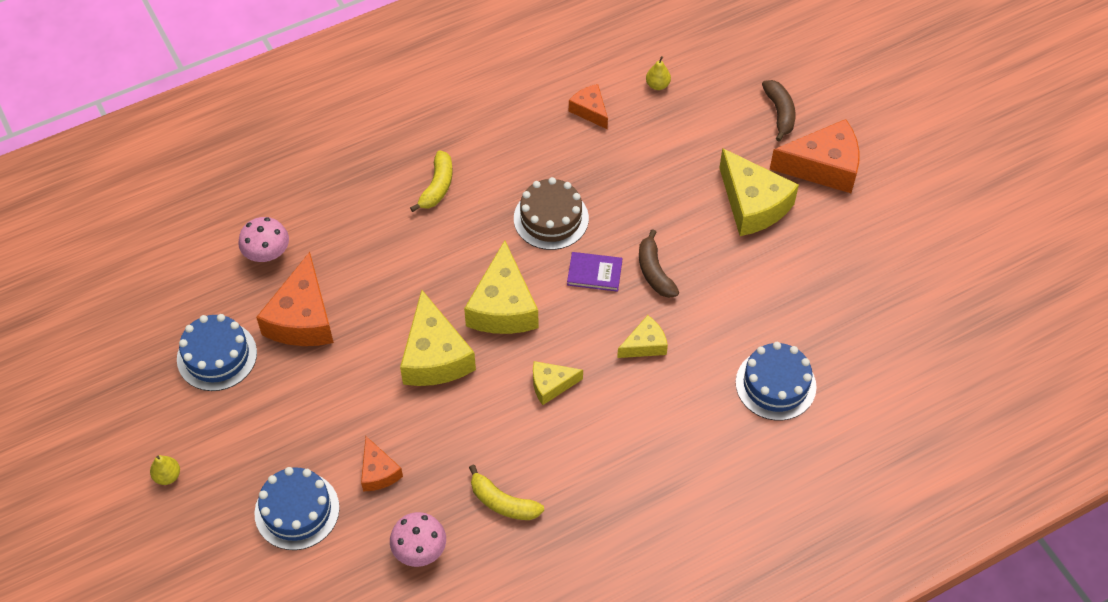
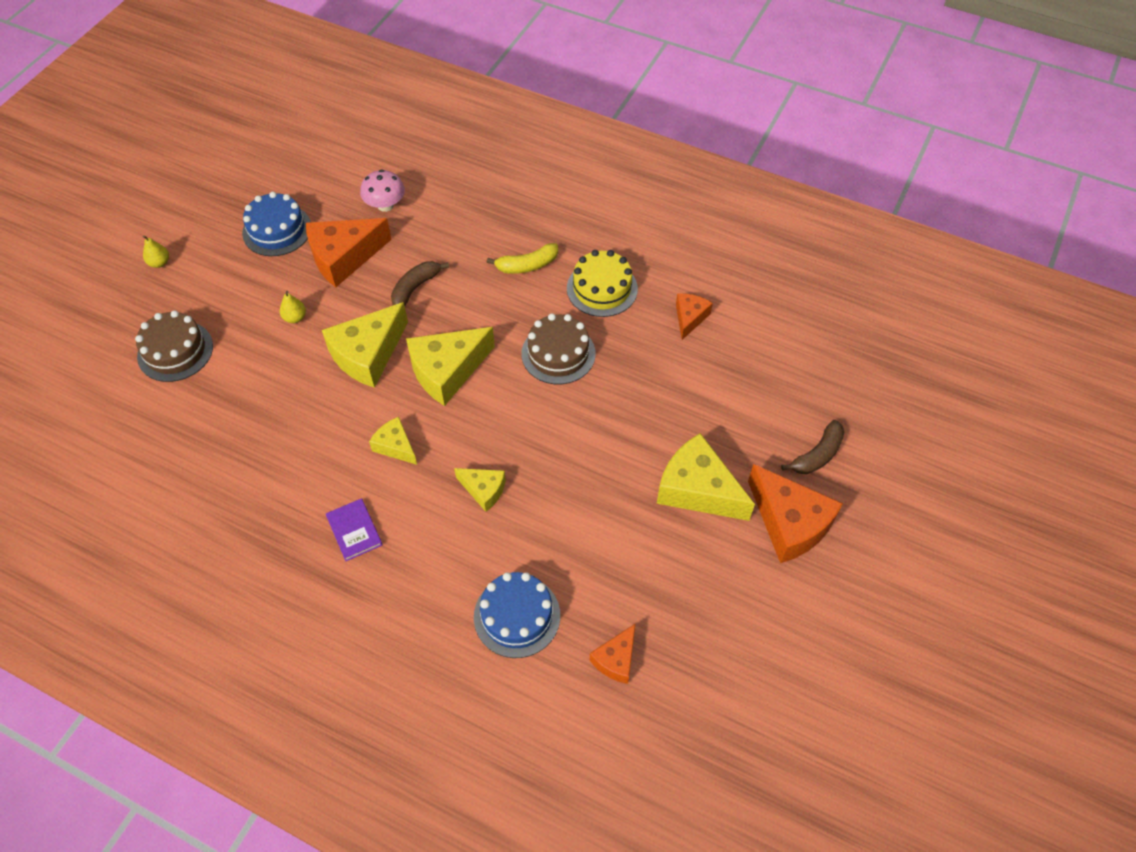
camera: 55 degrees right, 0 degrees up
(297, 510) = (175, 351): blue cake -> brown cake
(378, 472) = (239, 380): orange cheese -> orange cheese (616, 659)
(419, 550) = (186, 446): pink mushroom -> none
(503, 502) = (262, 476): yellow banana -> none
(509, 150) = (602, 288): none -> yellow cake
(594, 273) = (528, 414): purple book -> purple book (354, 531)
(654, 272) = (563, 455): brown banana -> brown banana (415, 288)
(657, 85) = (760, 348): yellow pear -> yellow pear (295, 318)
(752, 204) = (697, 489): yellow cheese -> yellow cheese turned 105 degrees clockwise

